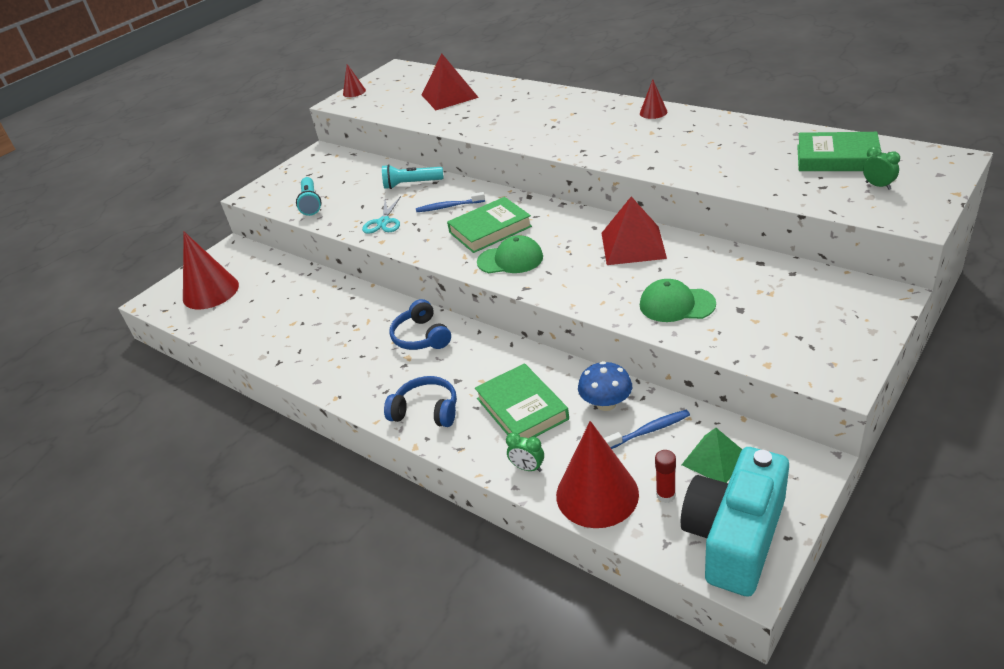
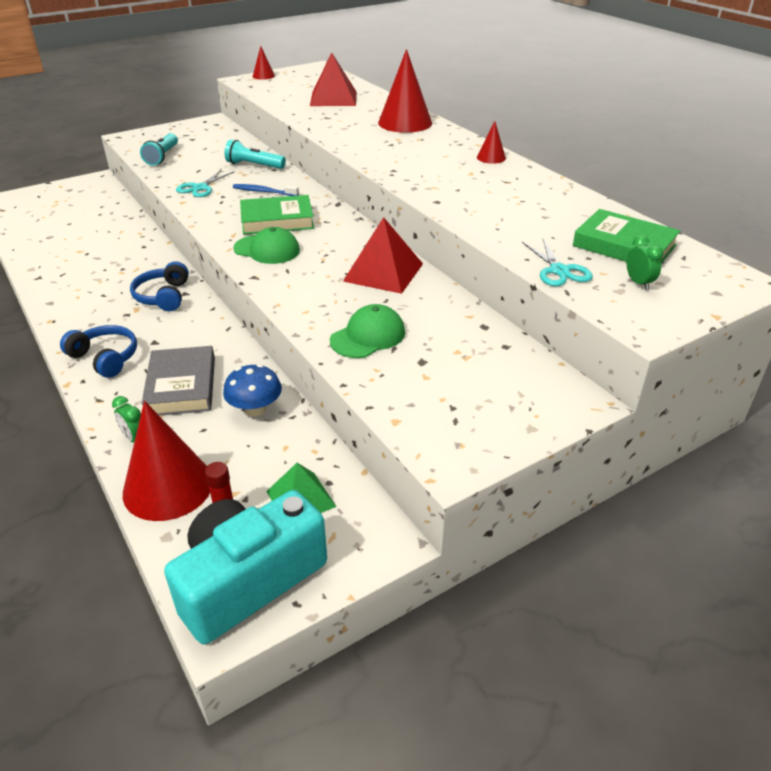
camera: 15 degrees right, 0 degrees up
(210, 292) = (47, 207): red cone -> red cone (405, 123)
(522, 409) = (181, 386): green book -> grey book
(649, 430) = (268, 448): blue toothbrush -> none
(676, 304) = (368, 336): green cap -> green cap turned 105 degrees clockwise
(809, 196) = (559, 271): none -> turquoise scissors

